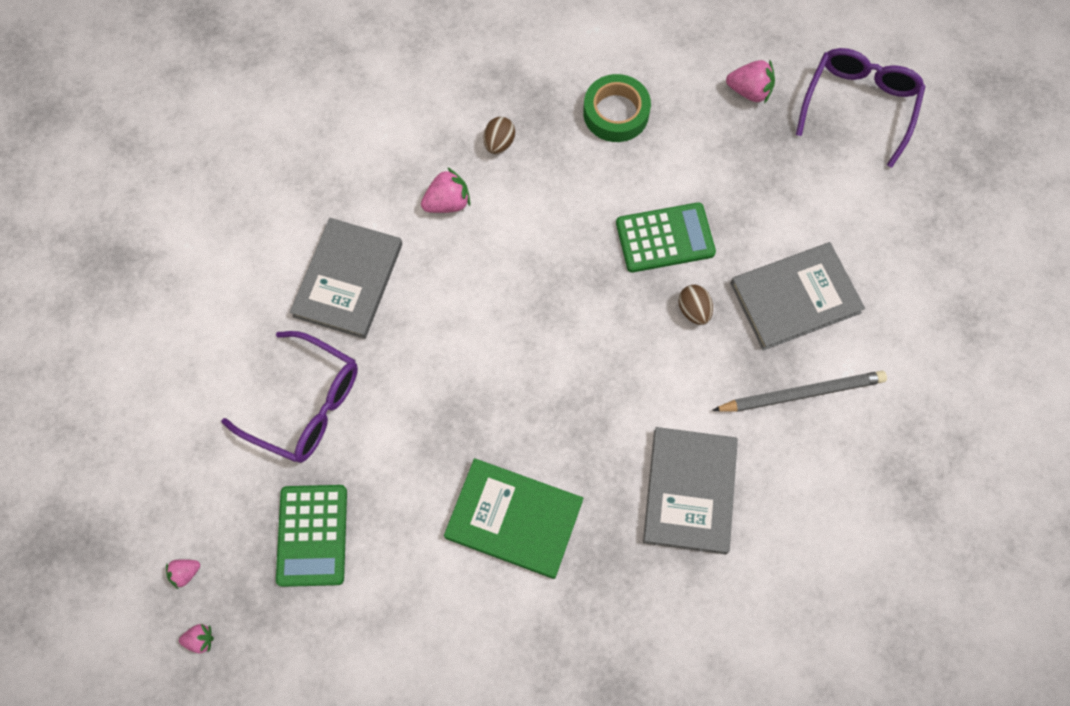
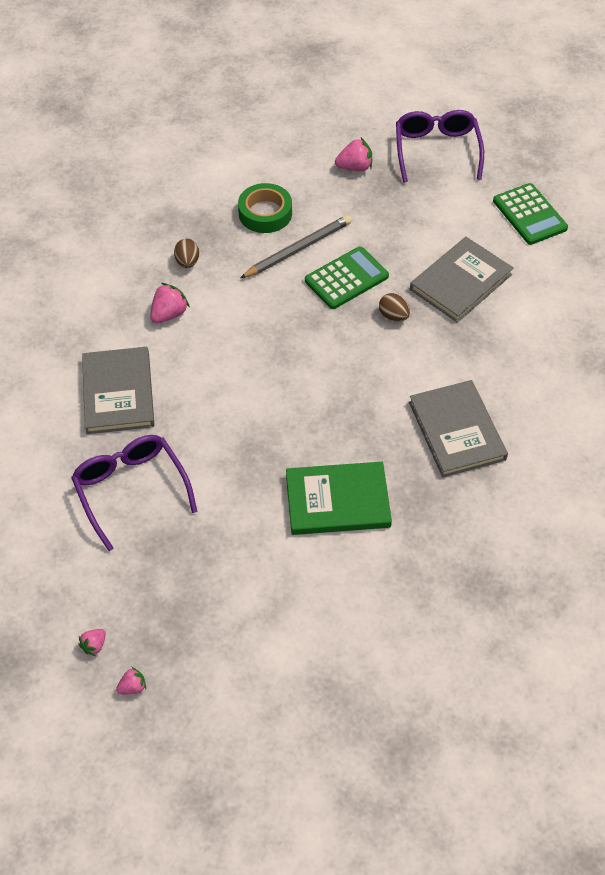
camera: 25 degrees left, 15 degrees down
(306, 405) = (131, 489): purple glasses -> purple glasses turned 120 degrees counterclockwise
(312, 535) = (185, 576): green calculator -> green calculator (529, 215)
(801, 393) = (500, 339): grey pencil -> grey pencil (298, 249)

